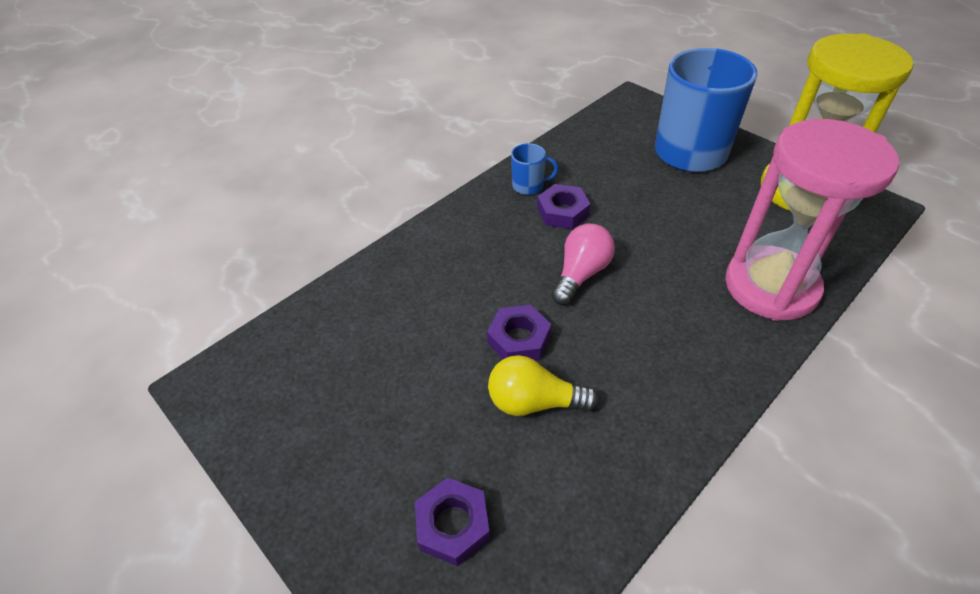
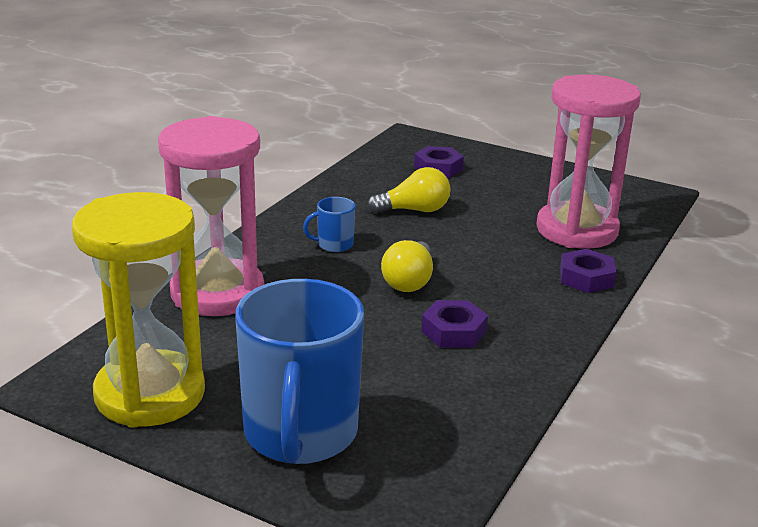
camera: 160 degrees right, 20 degrees down
(366, 325) = (576, 230): none -> pink hourglass
(519, 339) = (444, 236): purple nut -> purple nut (586, 278)
(529, 186) = (511, 355): blue mug -> blue mug (334, 245)
(581, 274) = (409, 281): pink light bulb -> yellow light bulb

